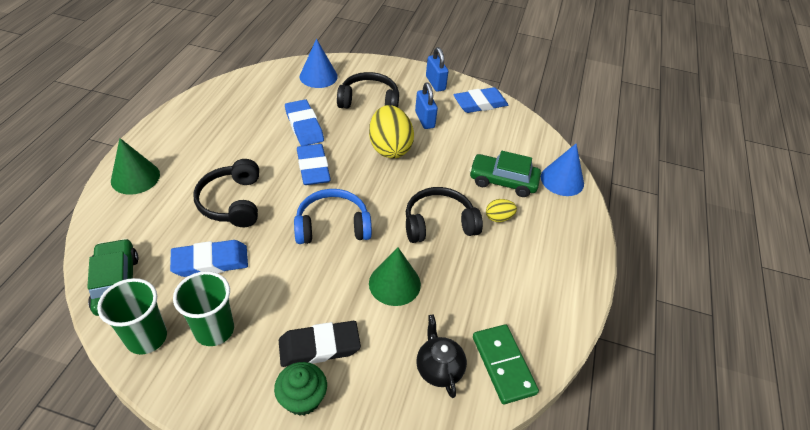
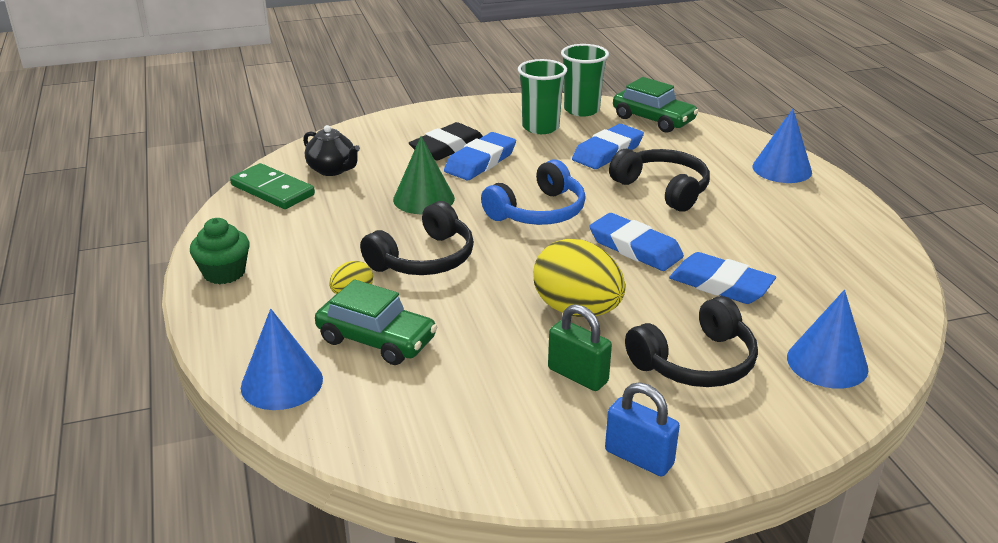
camera: 150 degrees right, 15 degrees down
(135, 177) = (782, 169): green cone -> blue cone
(302, 398) = (429, 126): green cupcake -> green cupcake (224, 273)
(424, 119) = (577, 375): blue padlock -> green padlock
(480, 103) = (517, 457): blue eraser -> blue eraser (480, 162)
(503, 181) = (376, 340): green car -> green car turned 45 degrees clockwise

